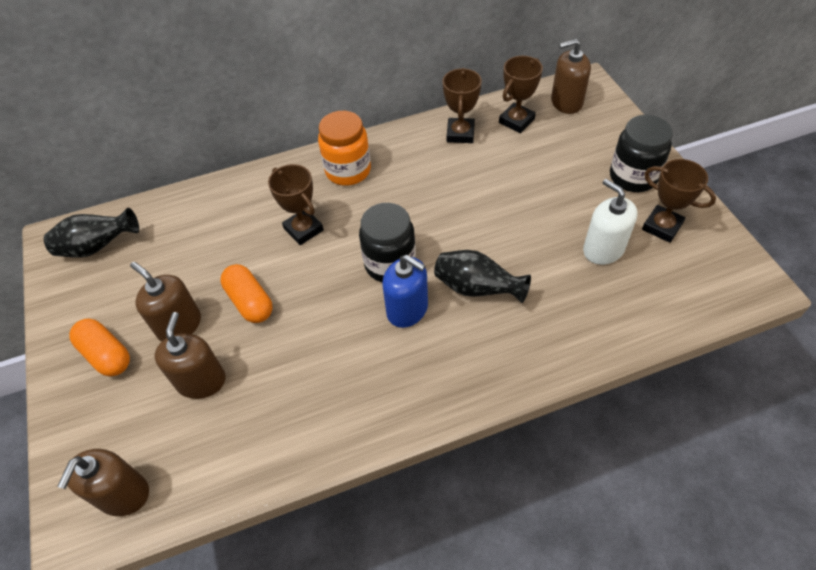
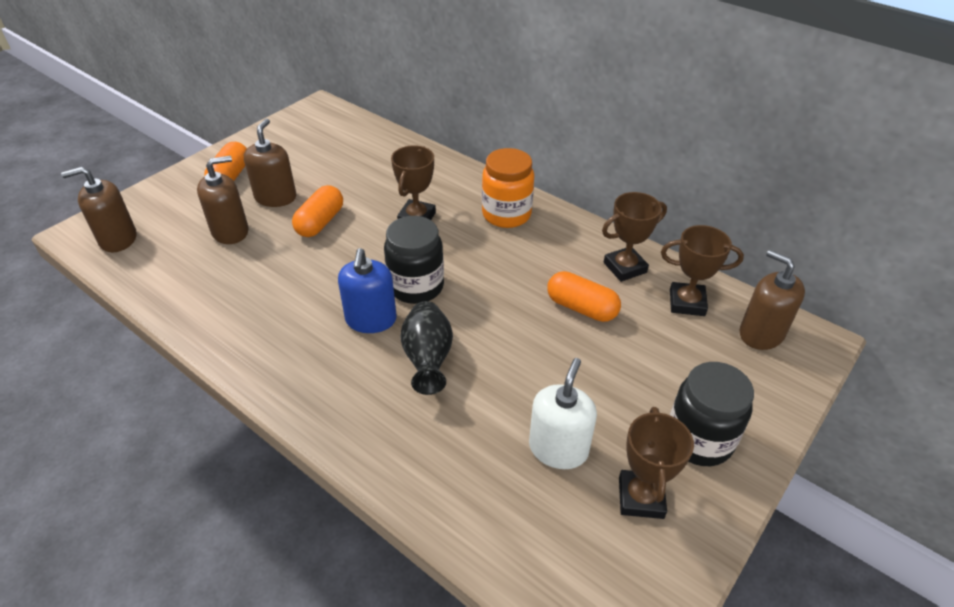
camera: 55 degrees right, 10 degrees down
(97, 247) = (324, 127): black vase -> none
(484, 176) = (581, 308): none -> orange capsule

